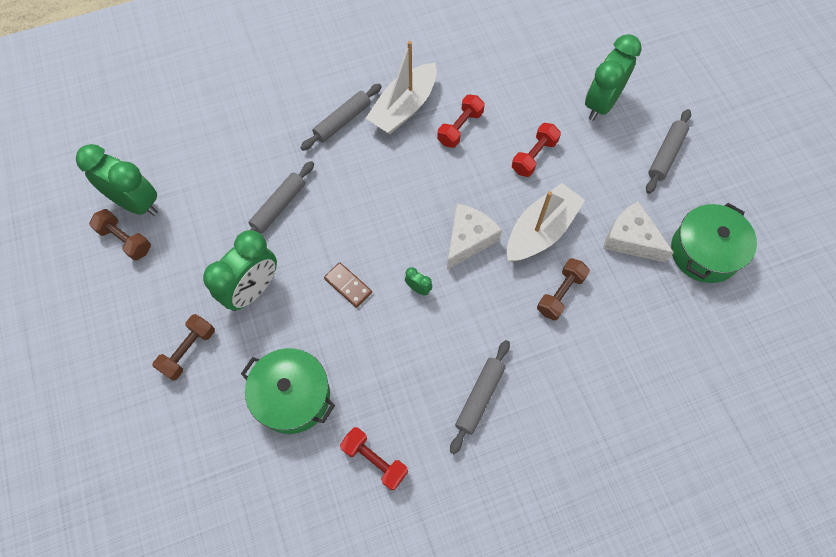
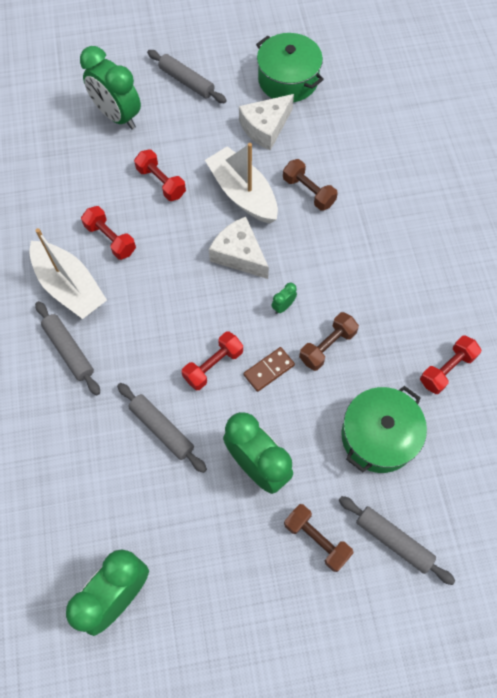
camera: 80 degrees left, 0 degrees up
(125, 240) = (166, 610): brown dumbbell -> brown dumbbell (327, 346)
(345, 237) = (213, 365): none -> red dumbbell
(479, 397) = (397, 274): grey rolling pin -> grey rolling pin (393, 540)

